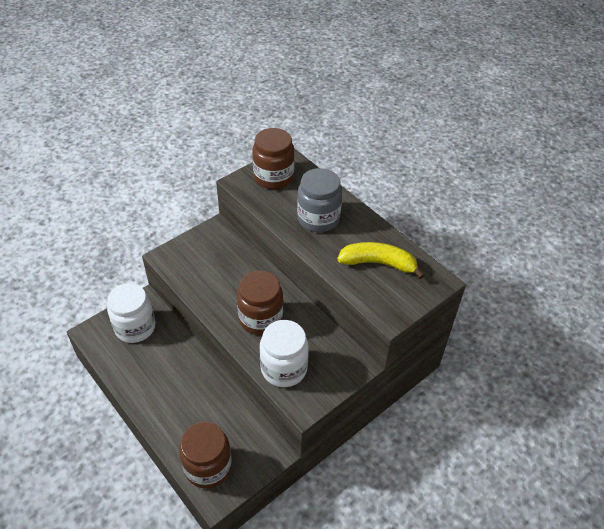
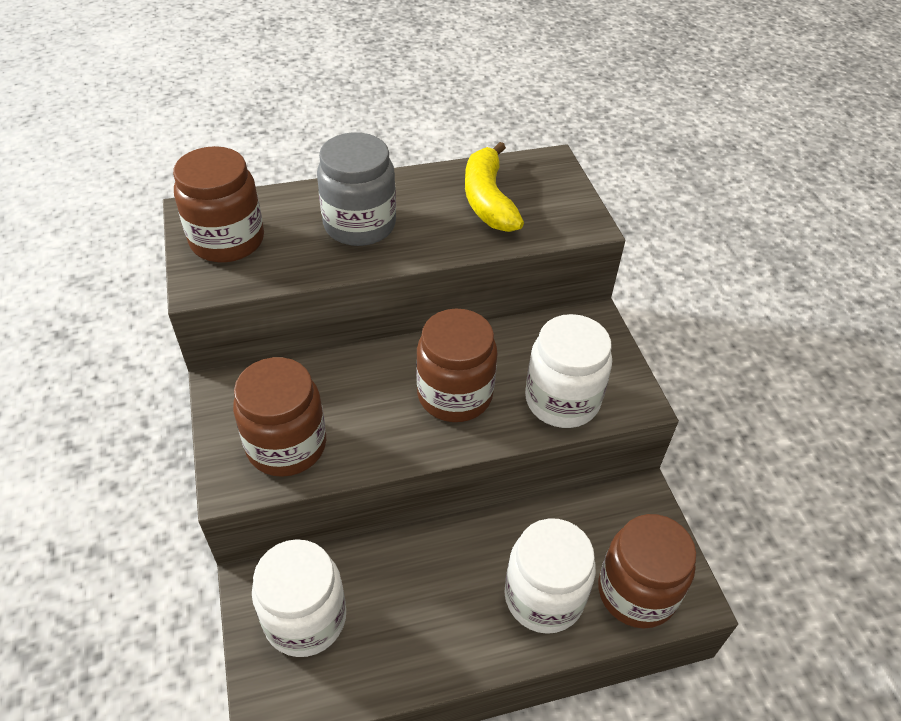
camera: 65 degrees left, 0 degrees up
(186, 422) = (543, 597): none -> white jar
(194, 266) = (286, 445): none -> brown jar
(378, 263) = (488, 200): yellow banana -> yellow banana turned 45 degrees counterclockwise

